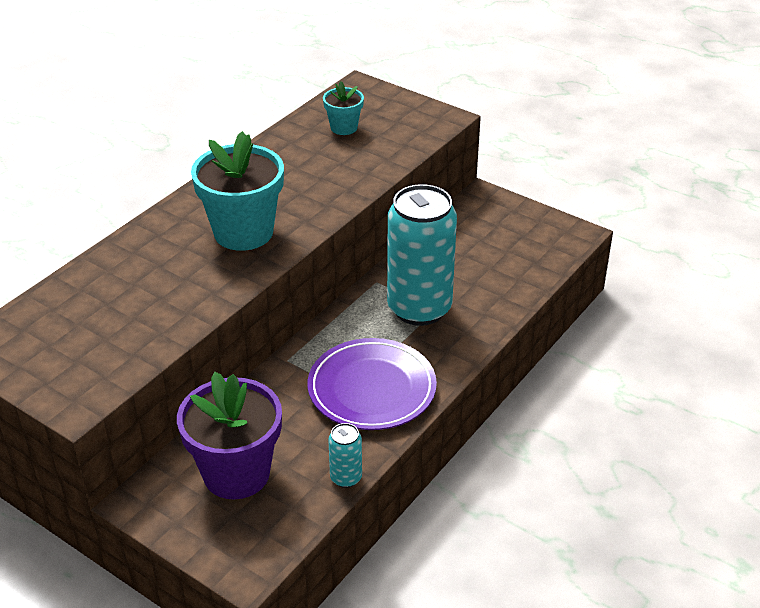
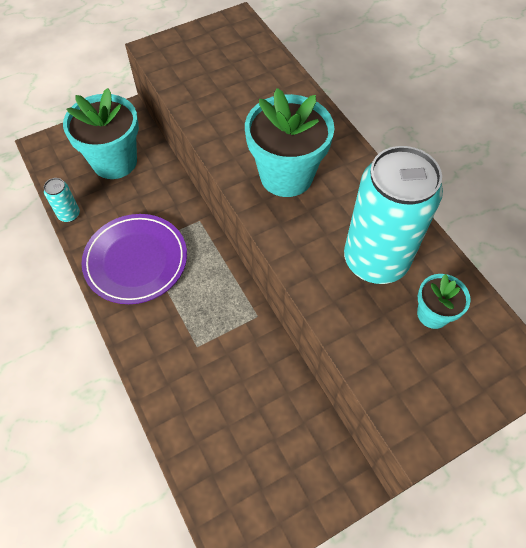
camera: 115 degrees right, 20 degrees up
(236, 473) = (114, 161): purple flower pot -> turquoise flower pot
(419, 308) = (204, 333): turquoise can -> turquoise can (375, 260)

